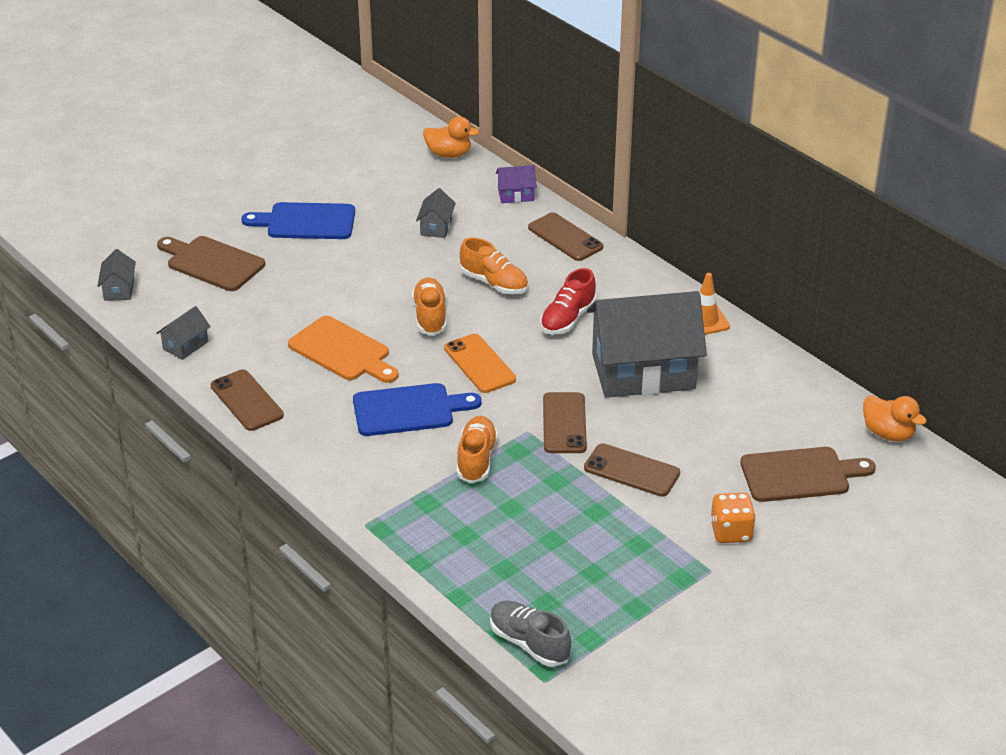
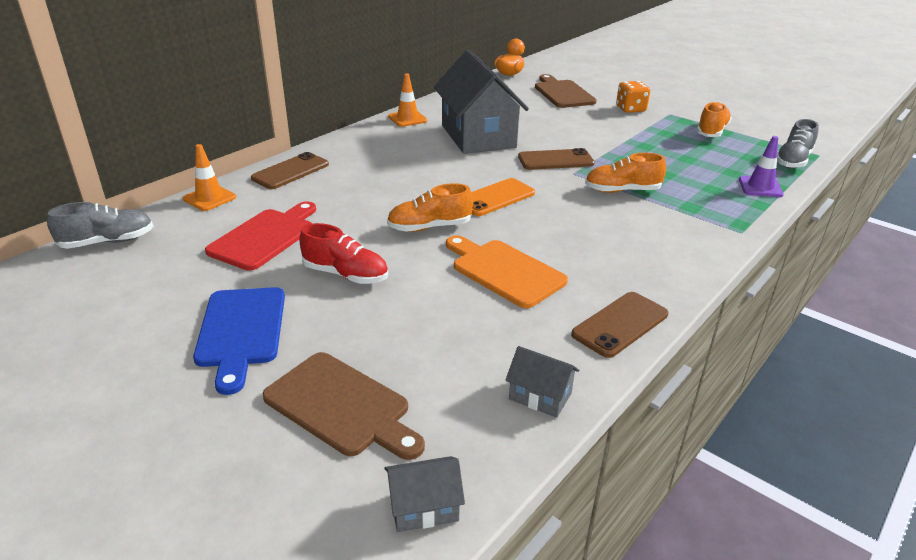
camera: 100 degrees left, 5 degrees down
(212, 263) = (341, 406): brown cutting board -> brown cutting board turned 75 degrees counterclockwise
(342, 351) = (504, 271): orange cutting board -> orange cutting board turned 75 degrees counterclockwise
(408, 410) = (578, 226): blue cutting board -> none
(436, 227) = (265, 237): grey house -> red cutting board
(449, 154) = (107, 242): orange duck -> grey shoe
(461, 579) = (760, 187): none -> purple traffic cone
(494, 283) = (368, 199): orange shoe -> orange shoe (712, 131)
(516, 195) = (209, 198): purple house -> orange traffic cone
(567, 319) = (417, 165): red shoe -> red shoe (345, 274)
(631, 471) = (594, 137): brown phone -> none

